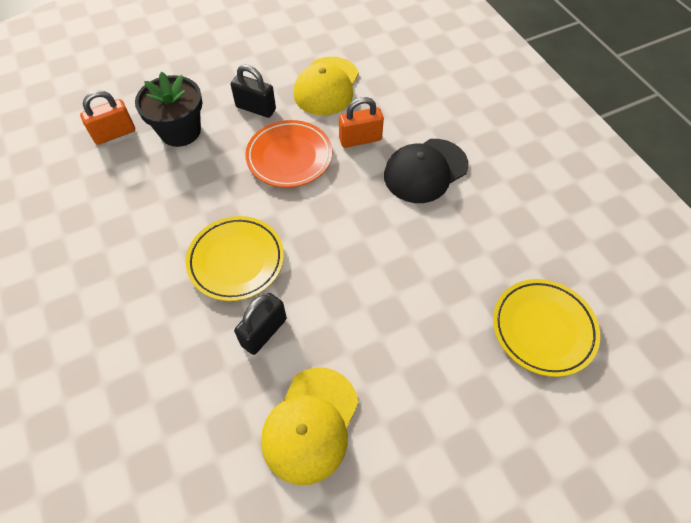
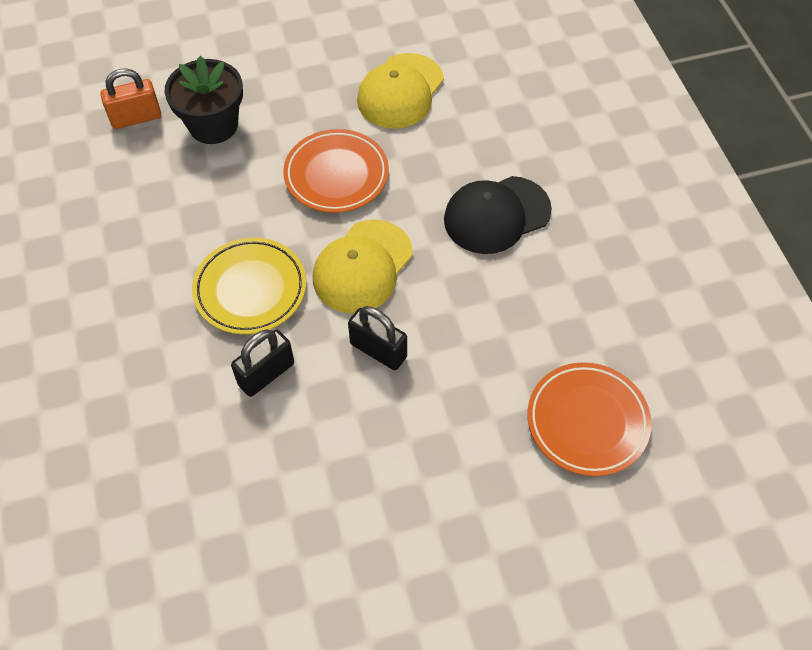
camera: 10 degrees right, 0 degrees up
(256, 108) = (308, 108): black padlock -> black padlock (378, 350)
(310, 424) = (297, 481): yellow cap -> yellow cap (362, 267)
(360, 139) = (426, 165): orange padlock -> none
(543, 329) = (587, 421): yellow plate -> orange plate

